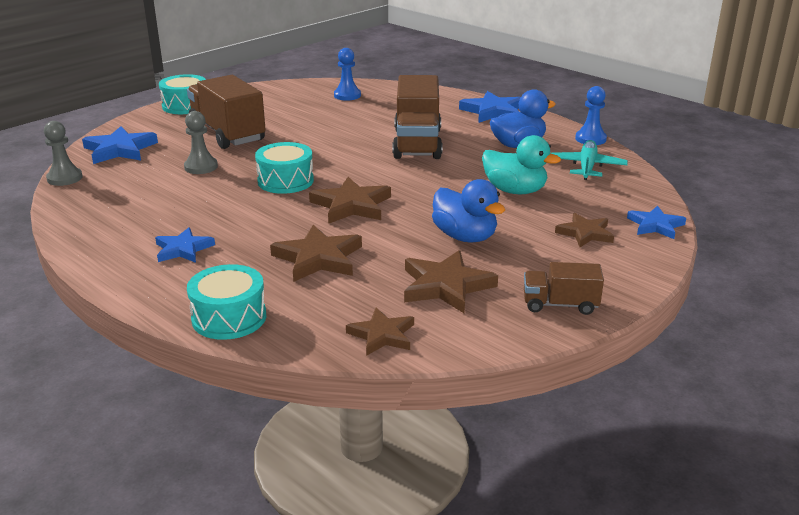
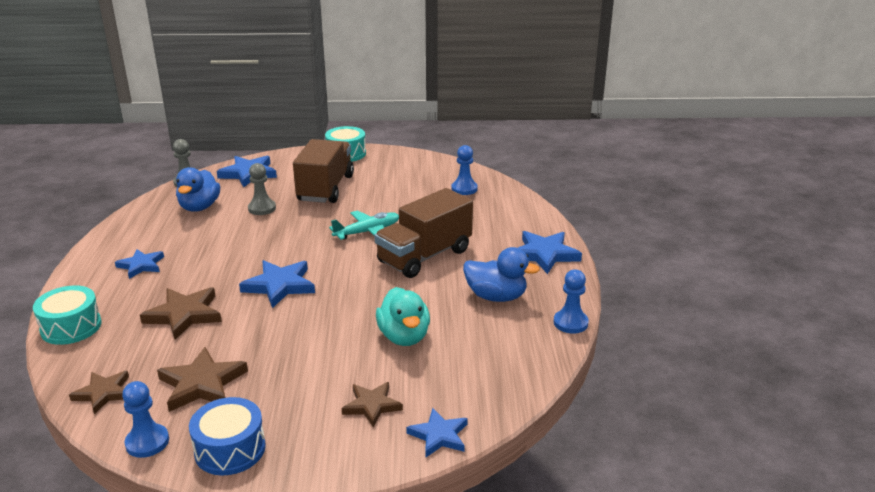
camera: 45 degrees right, 0 degrees up
(285, 181) = (283, 244): turquoise drum -> none
(351, 205) = (280, 286): brown star -> blue star
(465, 237) = (291, 354): blue duck -> blue duck (199, 207)
(495, 337) = (147, 442): none -> blue pawn
(560, 304) = (230, 449): brown truck -> blue drum
(587, 167) = (506, 348): turquoise plane -> turquoise plane (367, 232)

